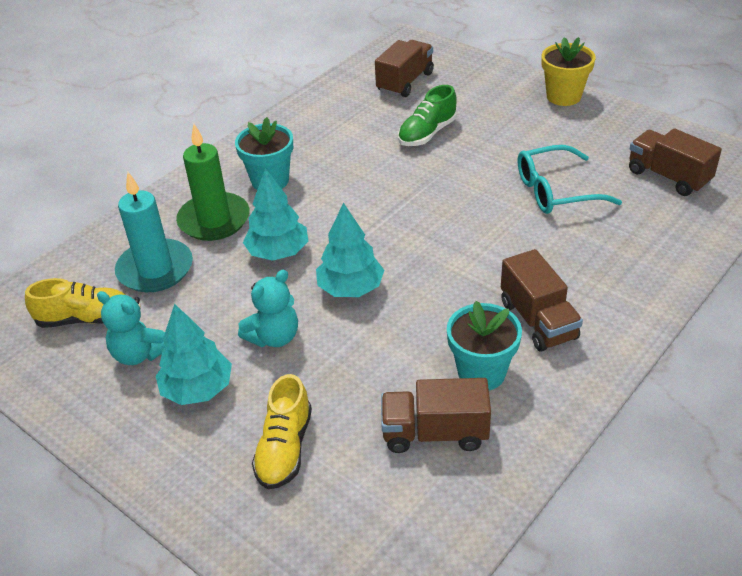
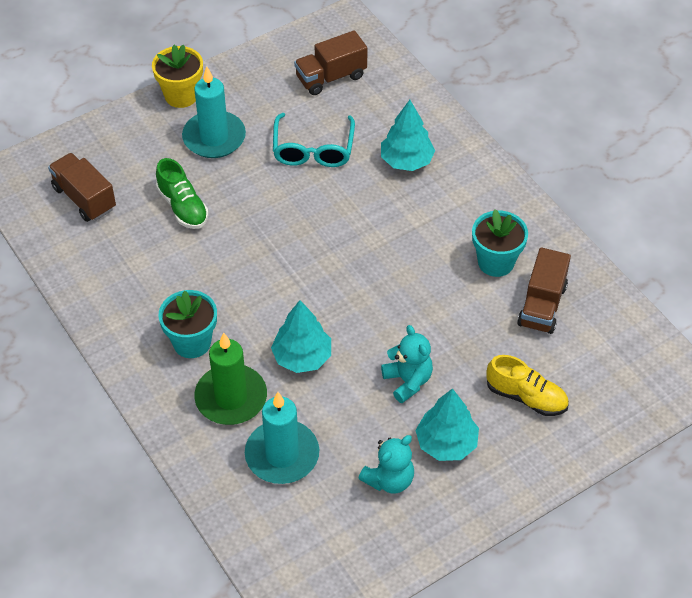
camera: 75 degrees left, 10 degrees up
(85, 318) = (326, 518): yellow shoe -> none
(350, 288) = (372, 317): turquoise tree -> turquoise tree (406, 161)
(525, 128) = (214, 137): none -> turquoise candle
(538, 320) = (457, 213): brown truck -> none

